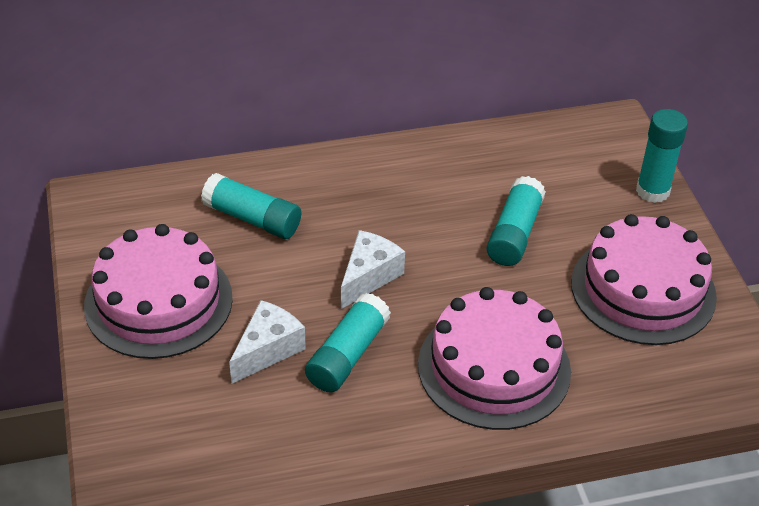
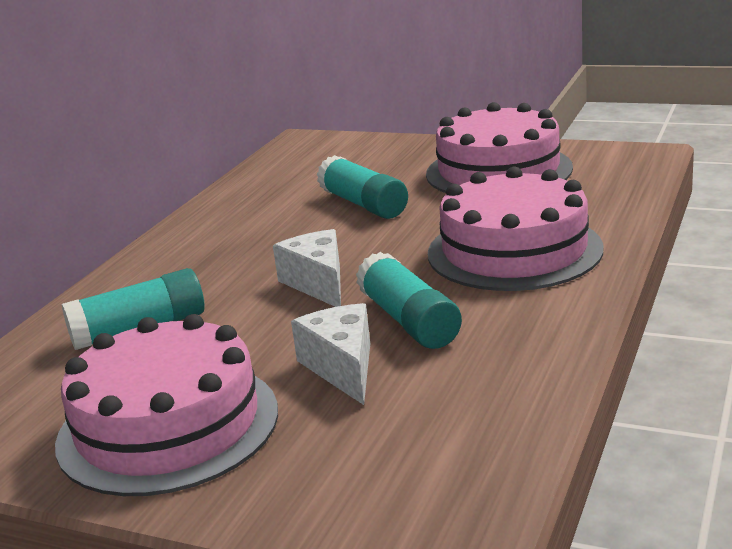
camera: 50 degrees left, 20 degrees down
(652, 191) = (396, 144): turquoise glue stick -> none

